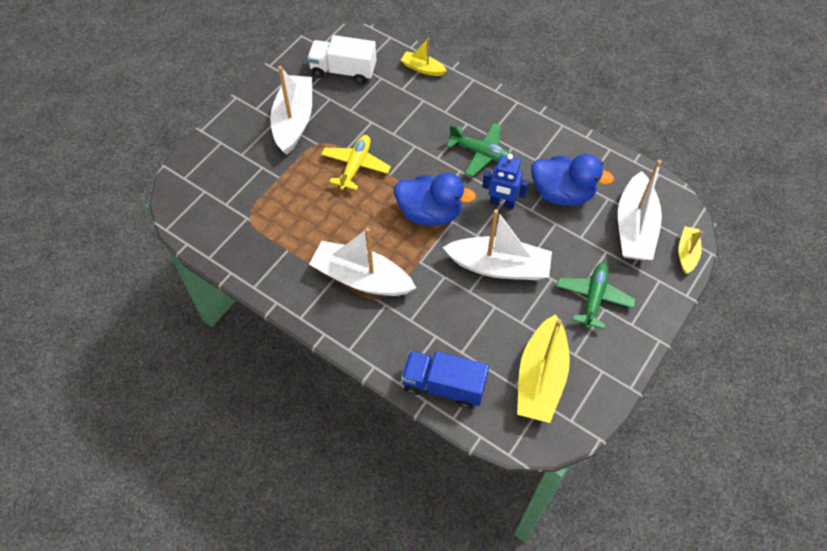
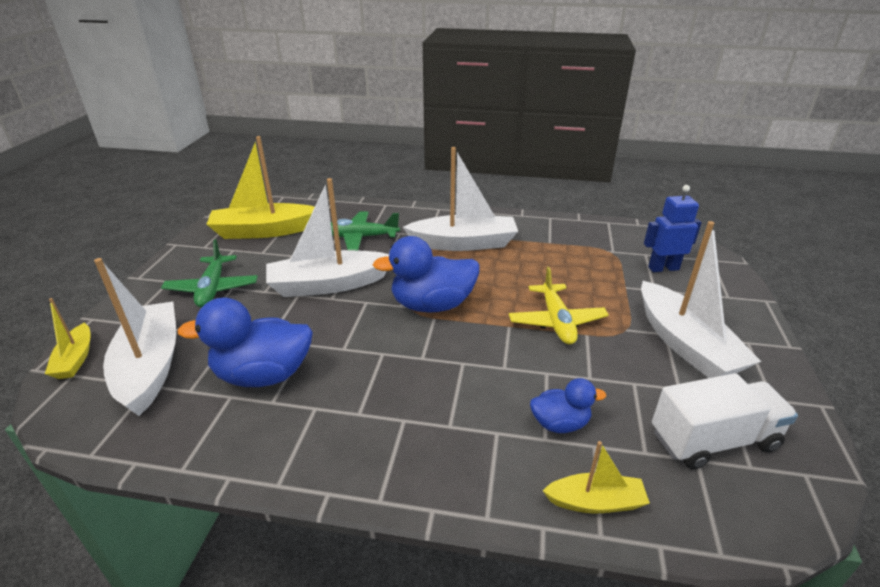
camera: 155 degrees right, 25 degrees down
(409, 104) = (560, 423): none -> blue duck
(443, 385) = (349, 210): blue truck -> none
(481, 153) = (403, 389): green plane -> green plane (360, 237)
(502, 203) = (347, 340): blue robot -> blue robot (663, 268)
(540, 378) = (264, 231): yellow boat -> yellow boat turned 90 degrees counterclockwise

